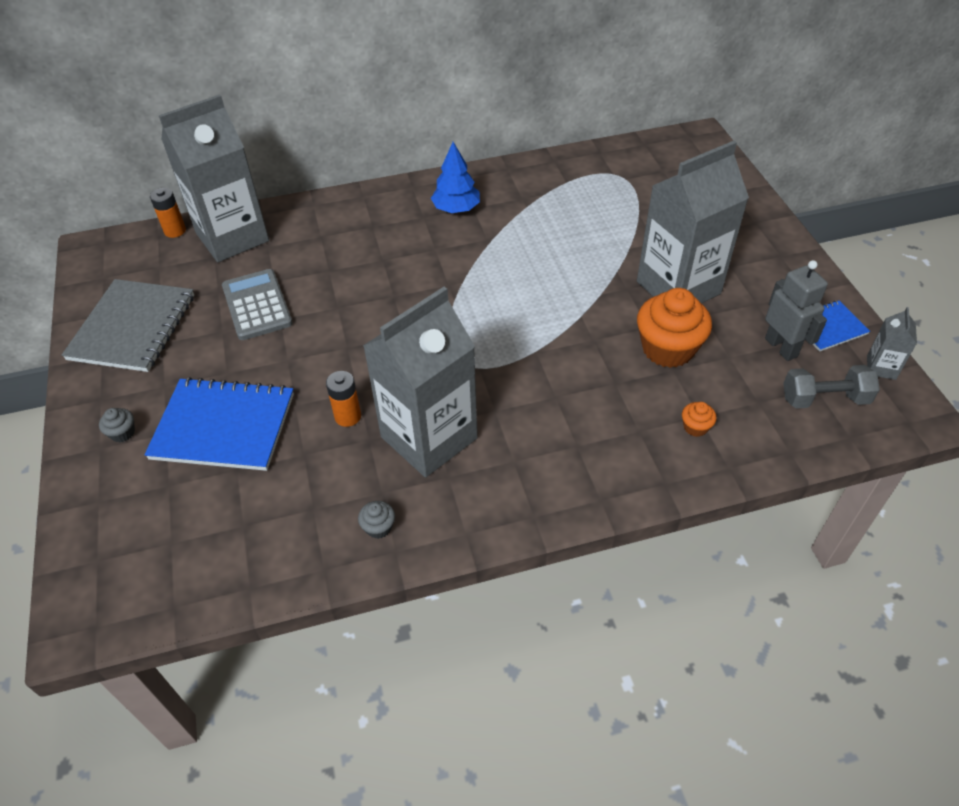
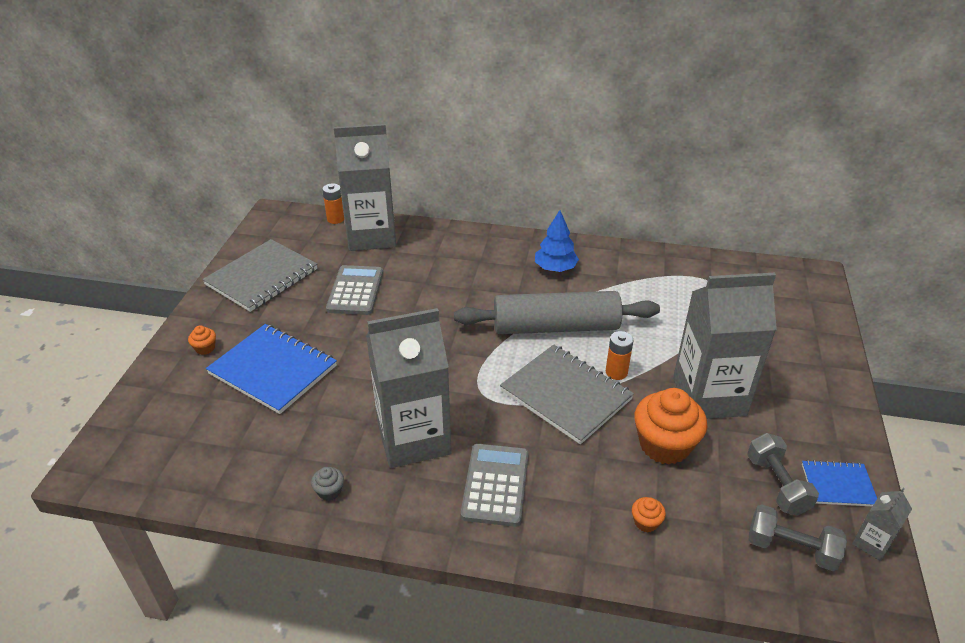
camera: 25 degrees right, 10 degrees down
(122, 433) = (205, 348): grey cupcake -> orange cupcake
(348, 416) = (364, 397): orange battery -> orange battery (616, 372)
(496, 270) = (556, 327): none -> grey rolling pin
(540, 450) = (495, 485): none -> grey calculator
(549, 335) = (566, 395): none -> grey notebook
(781, 347) = (776, 485): grey robot -> grey dumbbell

